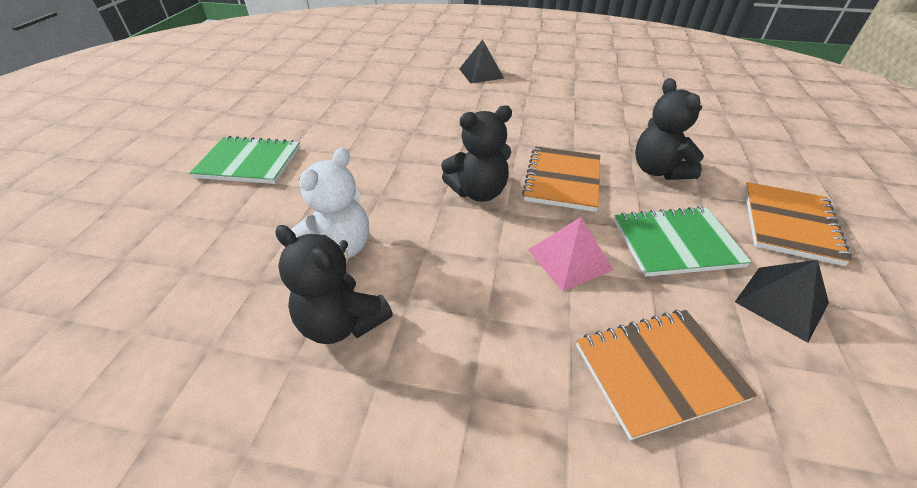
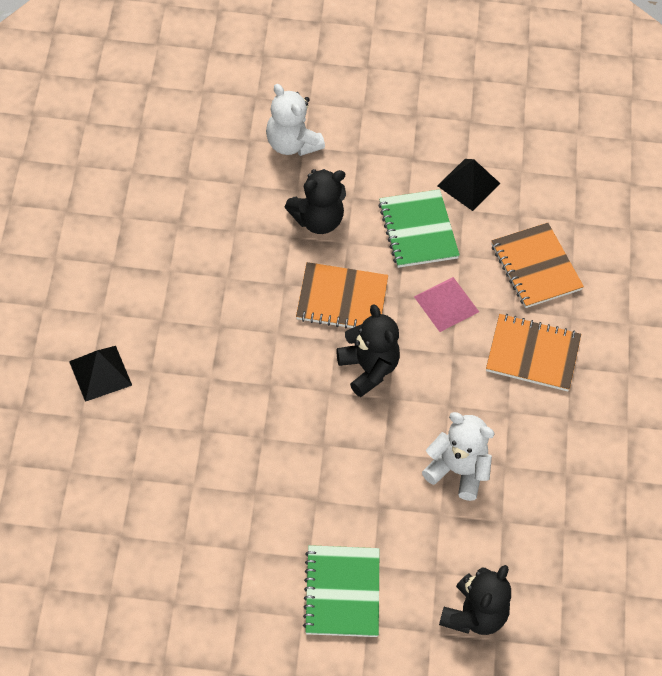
camera: 100 degrees left, 15 degrees up
(342, 322) = (530, 450): black teddy bear -> black teddy bear (474, 615)
(749, 160) = (292, 144): none -> white teddy bear
(789, 224) = (384, 149): orange notebook -> orange notebook (533, 354)

